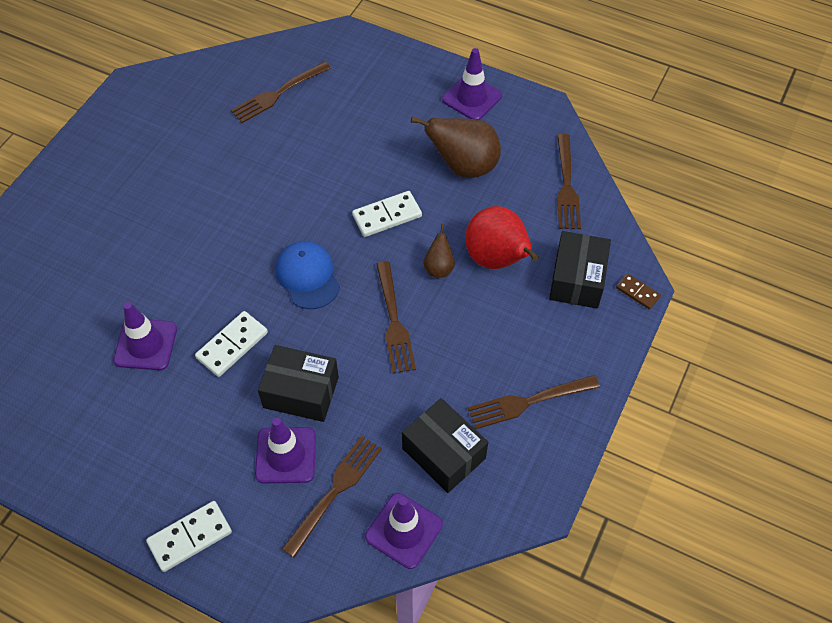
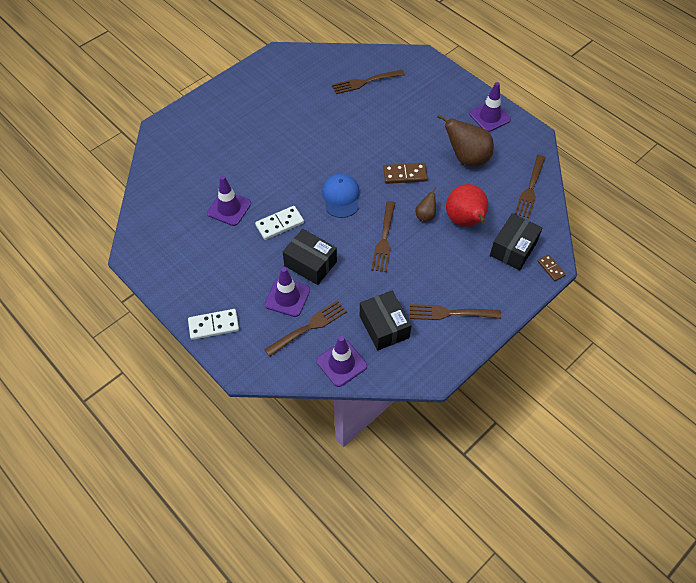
camera: 20 degrees right, 0 degrees up
(387, 216) = (405, 175): white domino -> brown domino

